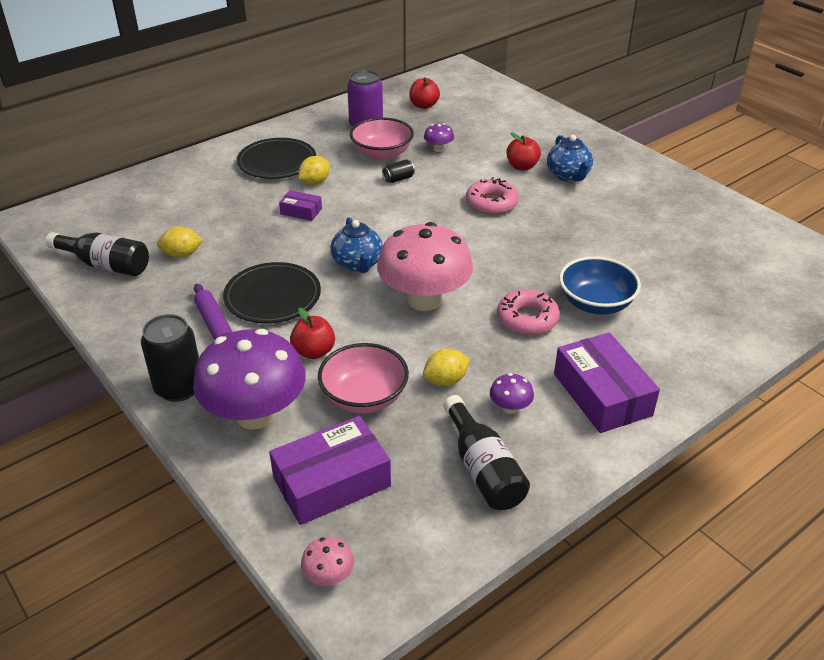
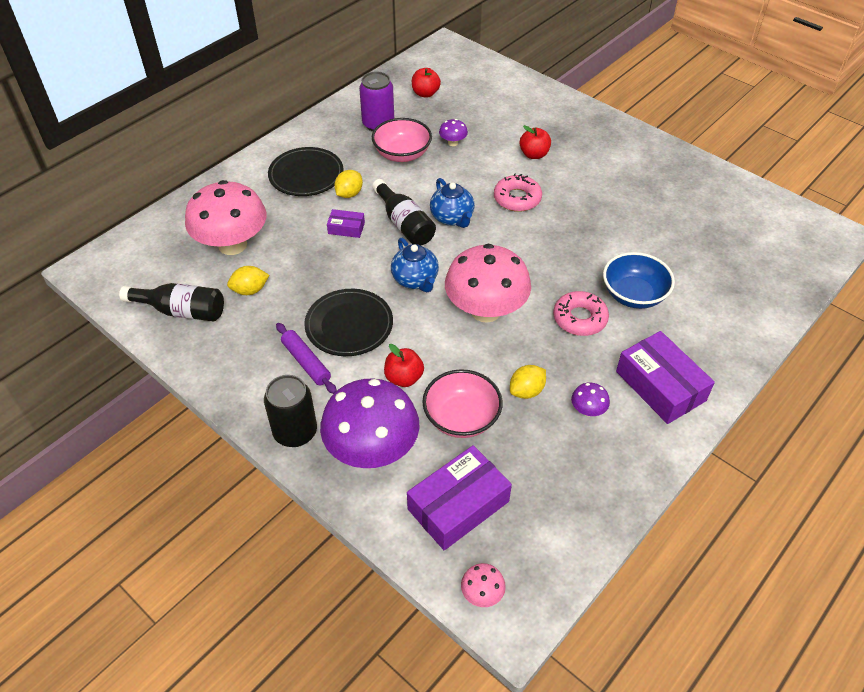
camera: 10 degrees left, 10 degrees up
(180, 214) = (232, 245): none -> pink mushroom
(398, 179) = (425, 181): black can -> none
(483, 469) = (580, 473): black bottle -> black bottle (404, 224)
(568, 176) = (577, 160): blue teapot -> blue teapot (452, 218)

